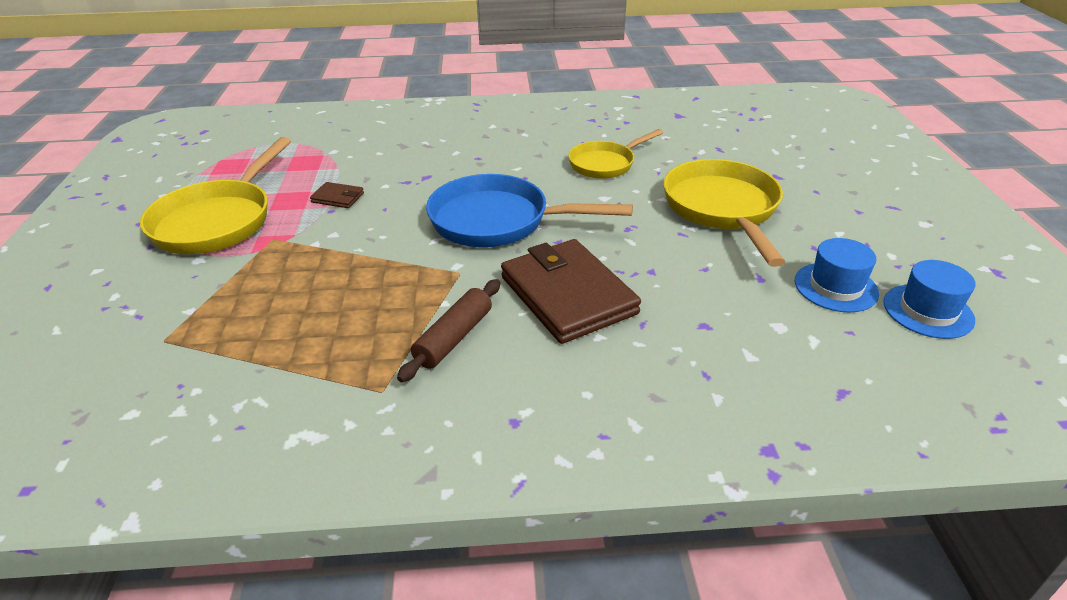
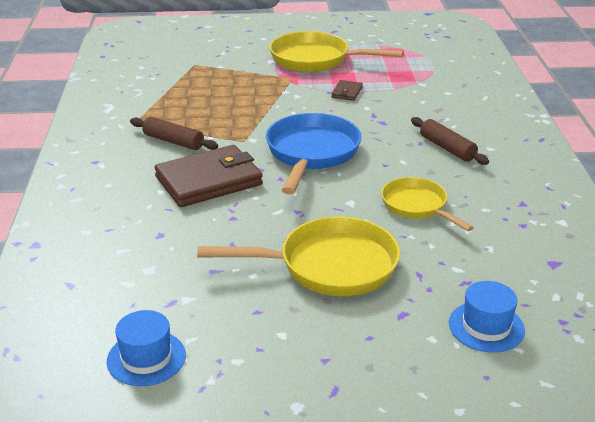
camera: 90 degrees right, 5 degrees down
(491, 145) = (447, 148): none -> brown rolling pin
(835, 287) = (192, 310): blue hat -> blue hat (486, 326)

